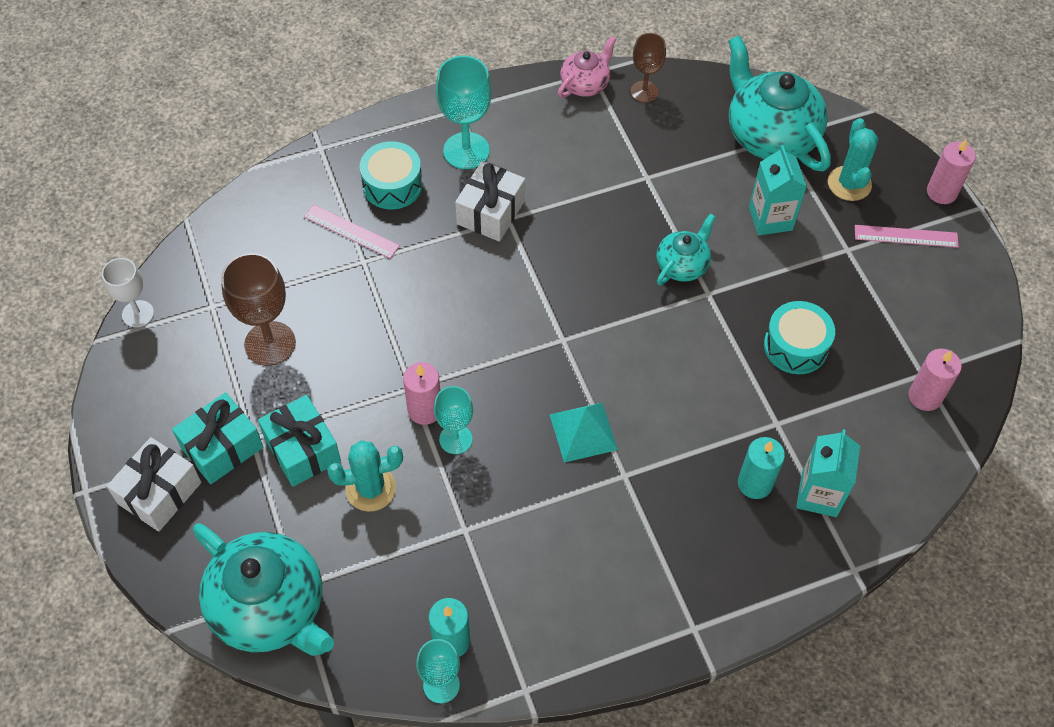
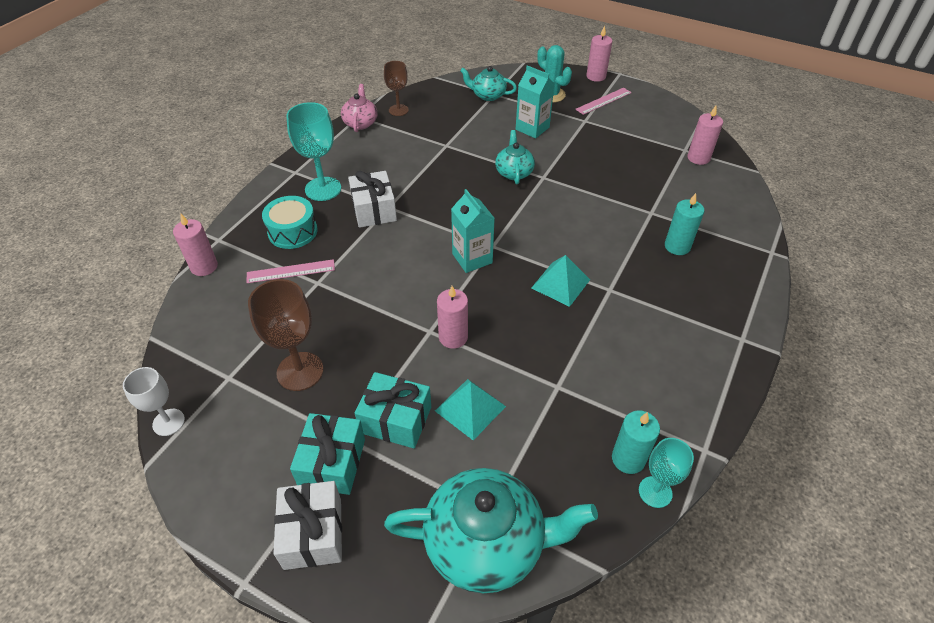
camera: 40 degrees left, 10 degrees down
(284, 172) = (204, 267): none -> pink candle
(370, 489) = (470, 408): turquoise cactus -> turquoise pyramid
(455, 439) = (491, 340): turquoise goblet -> none
(770, 135) = (488, 95): turquoise teapot -> turquoise teapot, size x0.53
(795, 346) = (615, 174): turquoise drum -> none
(819, 495) = (712, 230): turquoise carton -> turquoise carton (472, 258)

